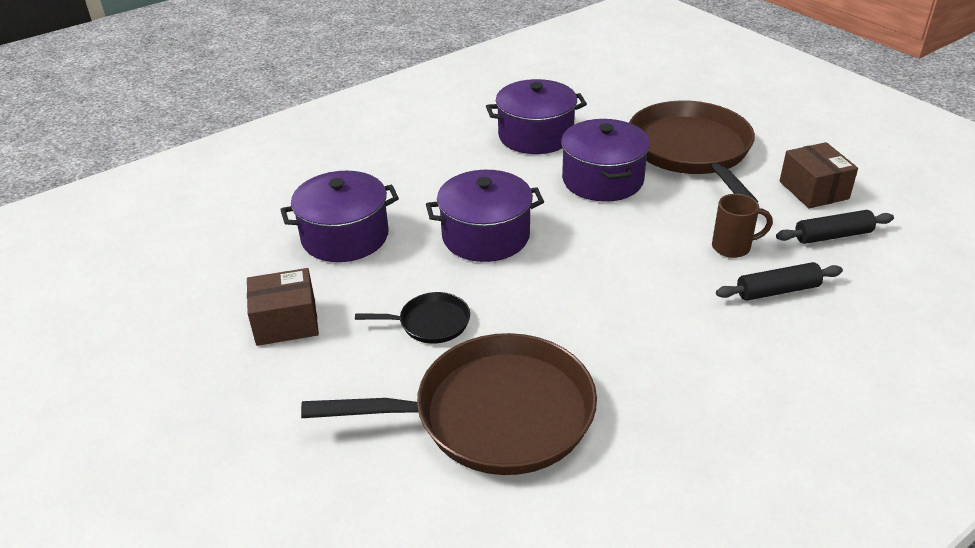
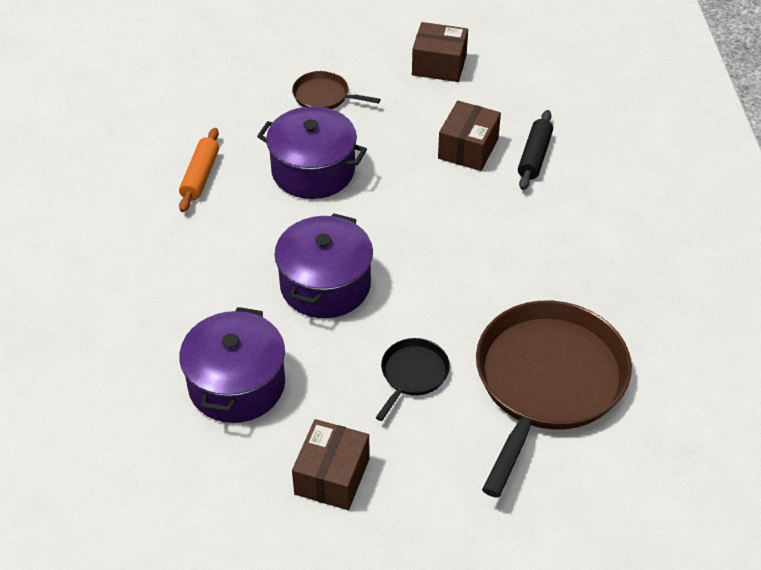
camera: 60 degrees left, 10 degrees up
(536, 136) = (200, 176): purple pot -> orange rolling pin
(691, 151) = (324, 96): brown pan -> brown pan, size x0.45
(733, 247) = (468, 149): brown mug -> brown box
(832, 236) = (499, 91): black rolling pin -> none

